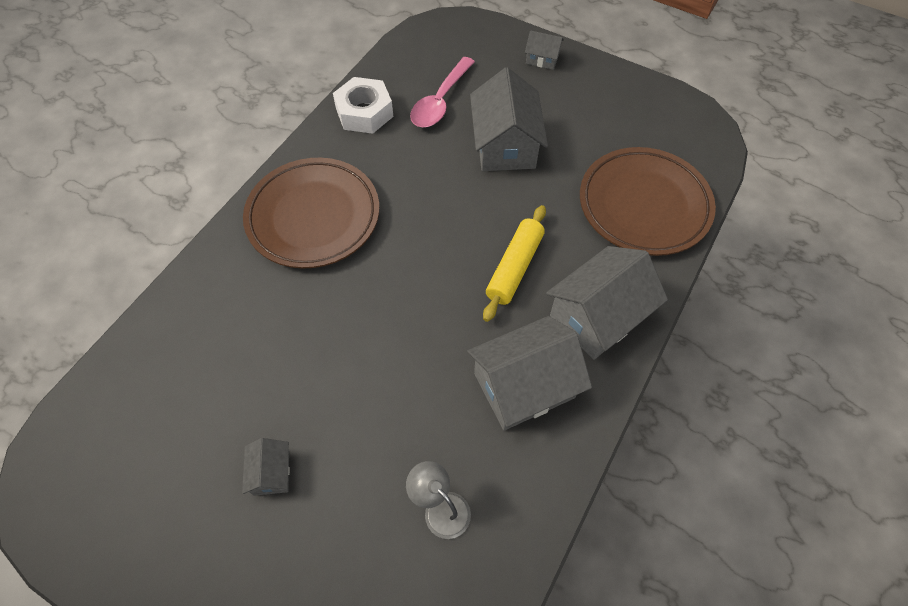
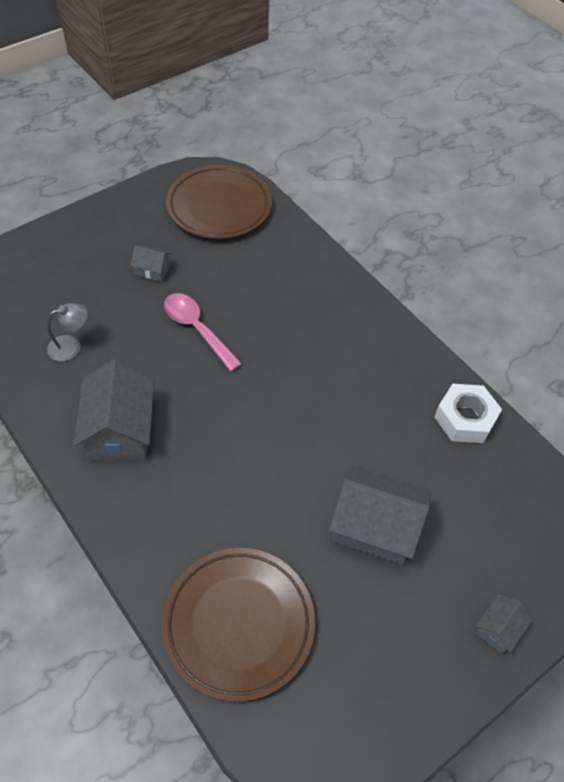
camera: 110 degrees right, 5 degrees down
(313, 217) = (352, 345): brown plate -> brown plate (219, 207)
(440, 101) = (459, 490): pink spoon -> pink spoon (197, 329)
(514, 267) = (228, 470): yellow rolling pin -> none
(598, 316) = (145, 513): grey house -> none

